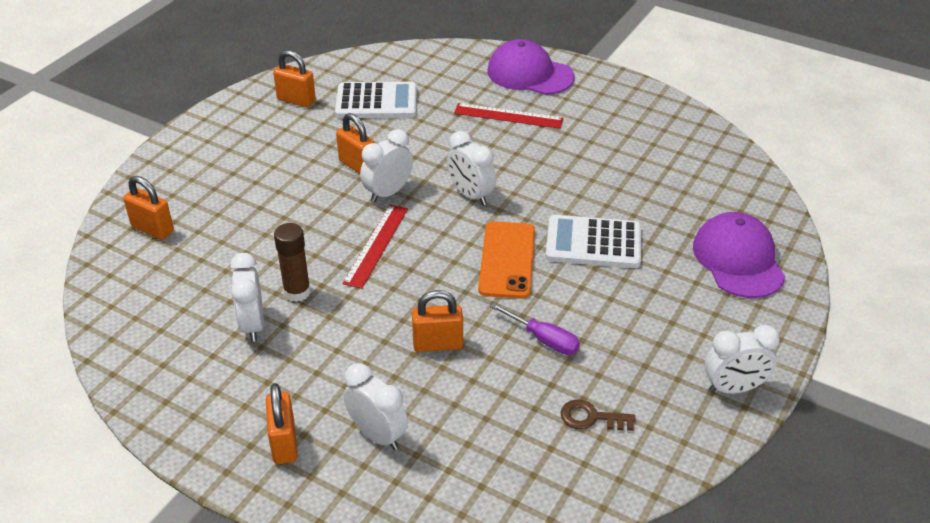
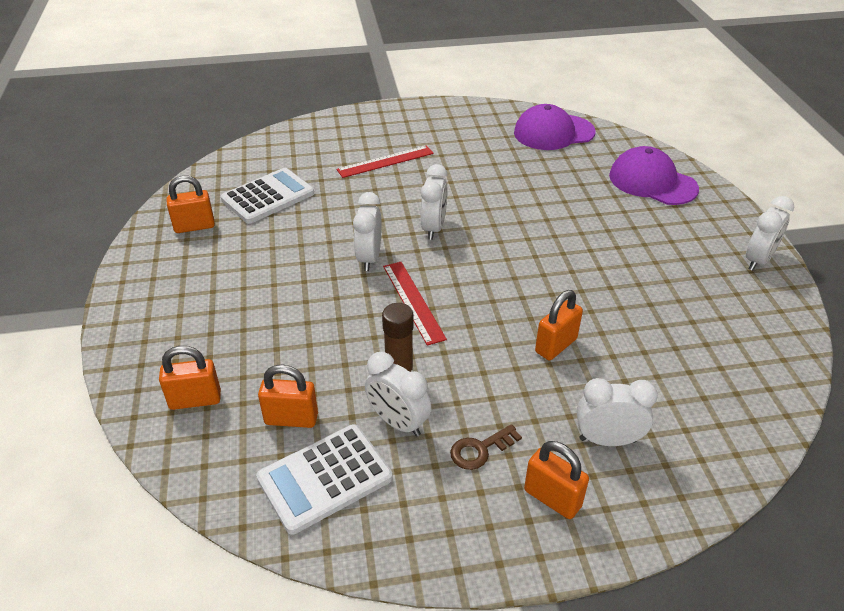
camera: 40 degrees left, 0 degrees up
(357, 166) = (317, 251): orange padlock -> orange padlock (291, 419)
(471, 195) = (433, 228): white clock -> white clock turned 90 degrees counterclockwise
(507, 260) = (520, 259): orange phone -> none
(530, 74) = (362, 127): purple cap -> purple cap (553, 132)
(543, 339) = (616, 298): purple screwdriver -> none
(591, 417) = (714, 331): brown key -> brown key (480, 450)
(593, 243) = (558, 217): white calculator -> white calculator (325, 478)

